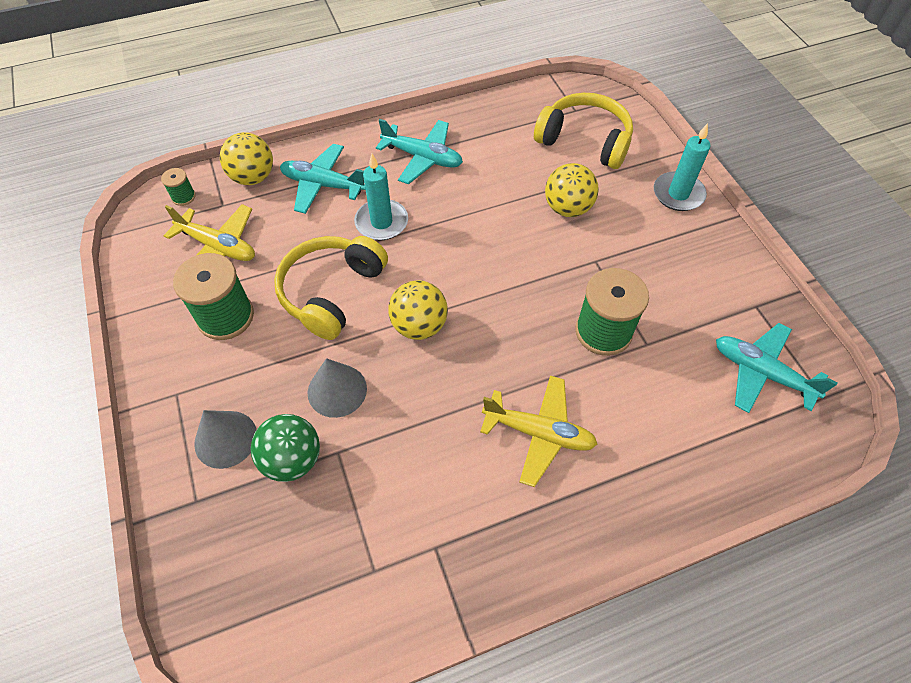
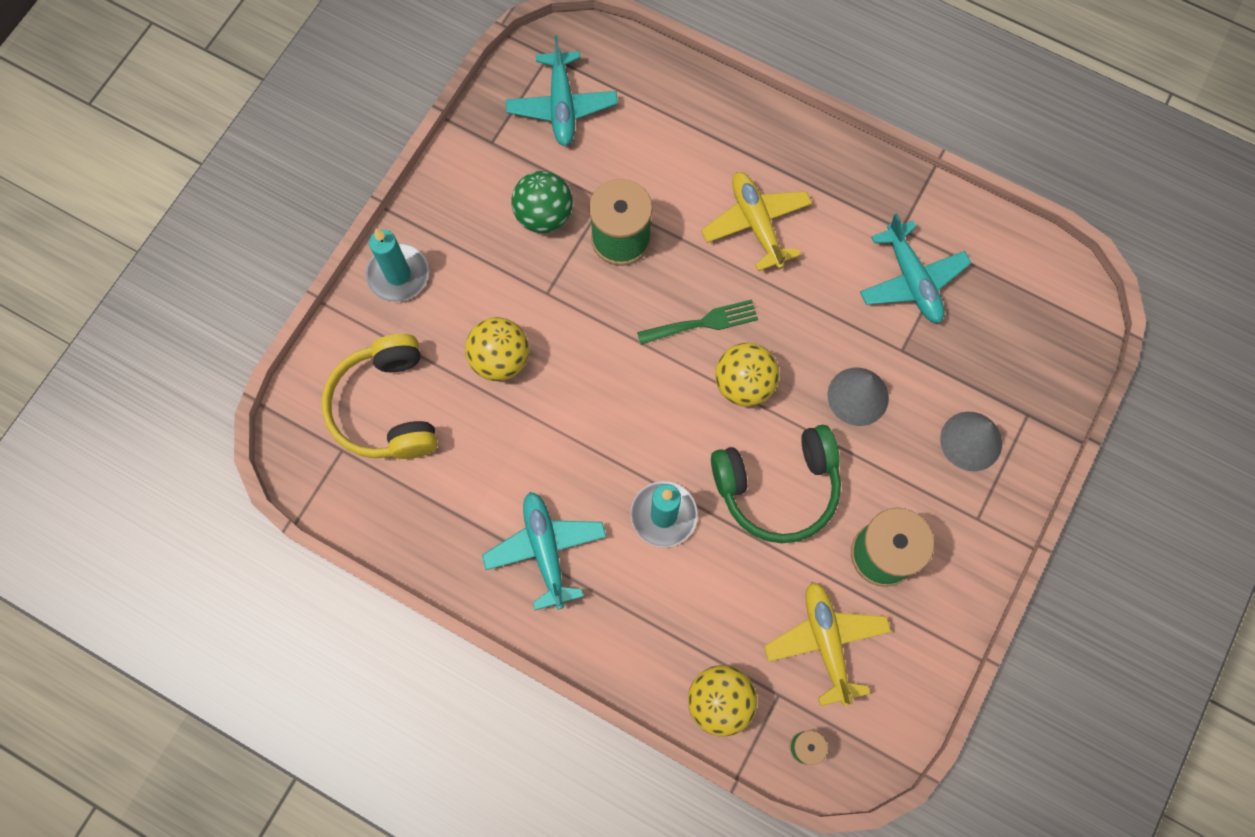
camera: 130 degrees left, 15 degrees up
(292, 459) = (937, 377): green ball -> green ball (544, 215)
(323, 185) = (667, 617): turquoise plane -> turquoise plane (911, 280)
(332, 292) = (777, 487): yellow headphones -> green headphones
(488, 335) = (703, 323): none -> green fork

